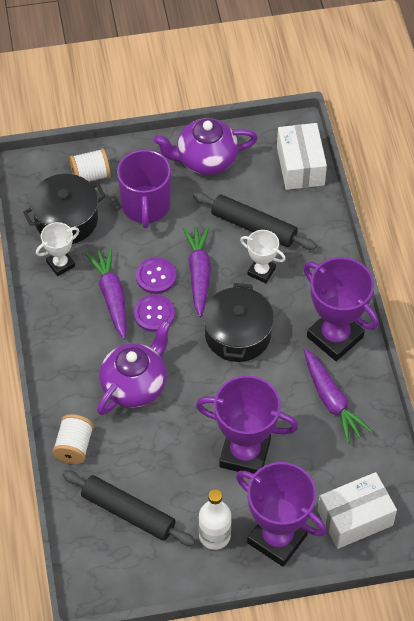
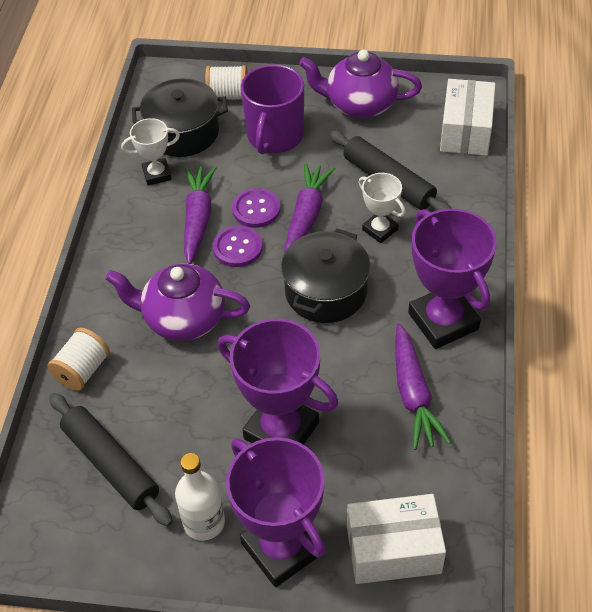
camera: 20 degrees right, 5 degrees down
(135, 385) = (183, 319): purple teapot -> purple teapot turned 135 degrees counterclockwise

